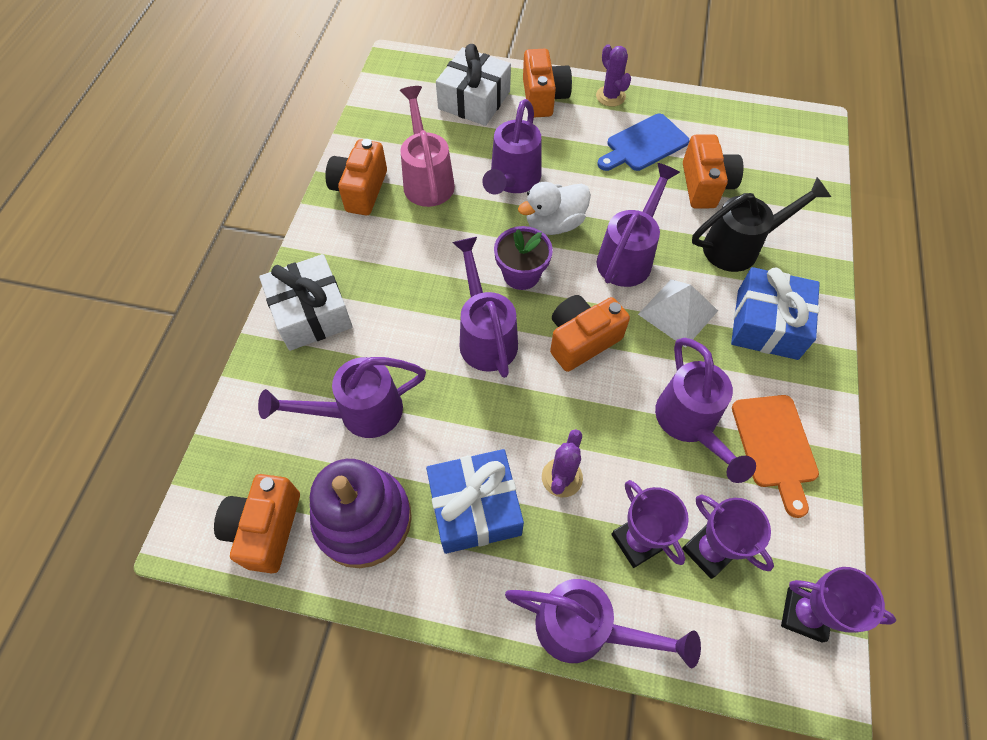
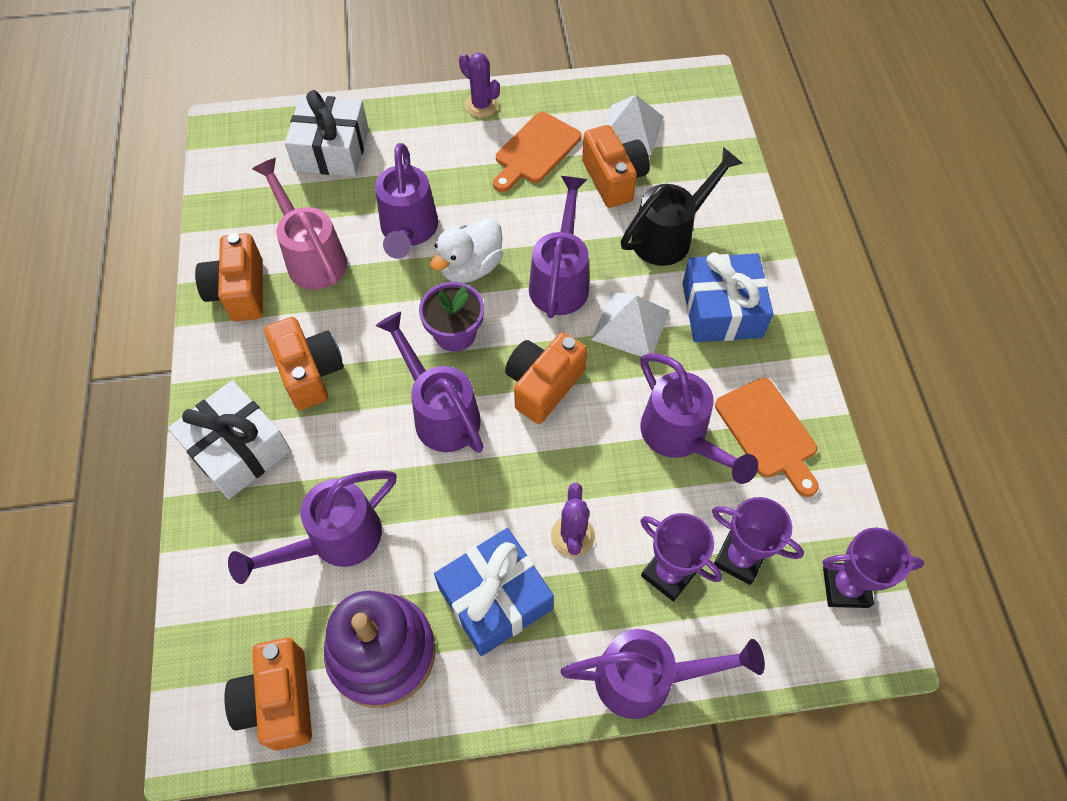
camera: 20 degrees left, 0 degrees up
(543, 97) = (408, 126): orange camera -> orange camera (310, 372)
(644, 144) = (535, 151): blue cutting board -> orange cutting board
(735, 148) = (631, 130): none -> white pyramid

